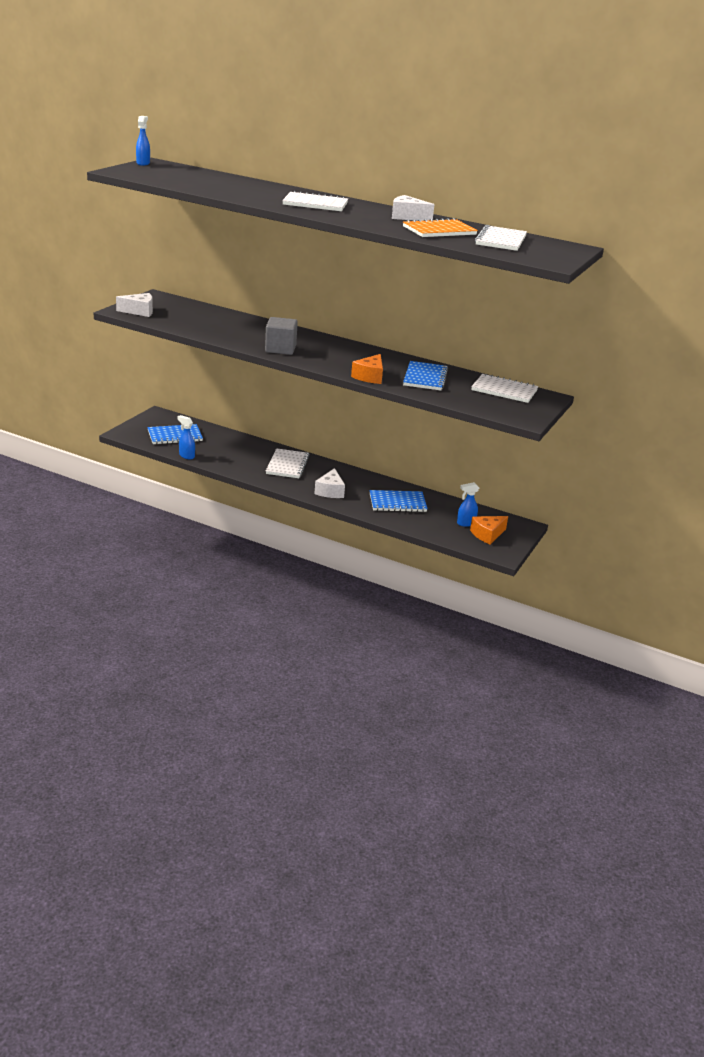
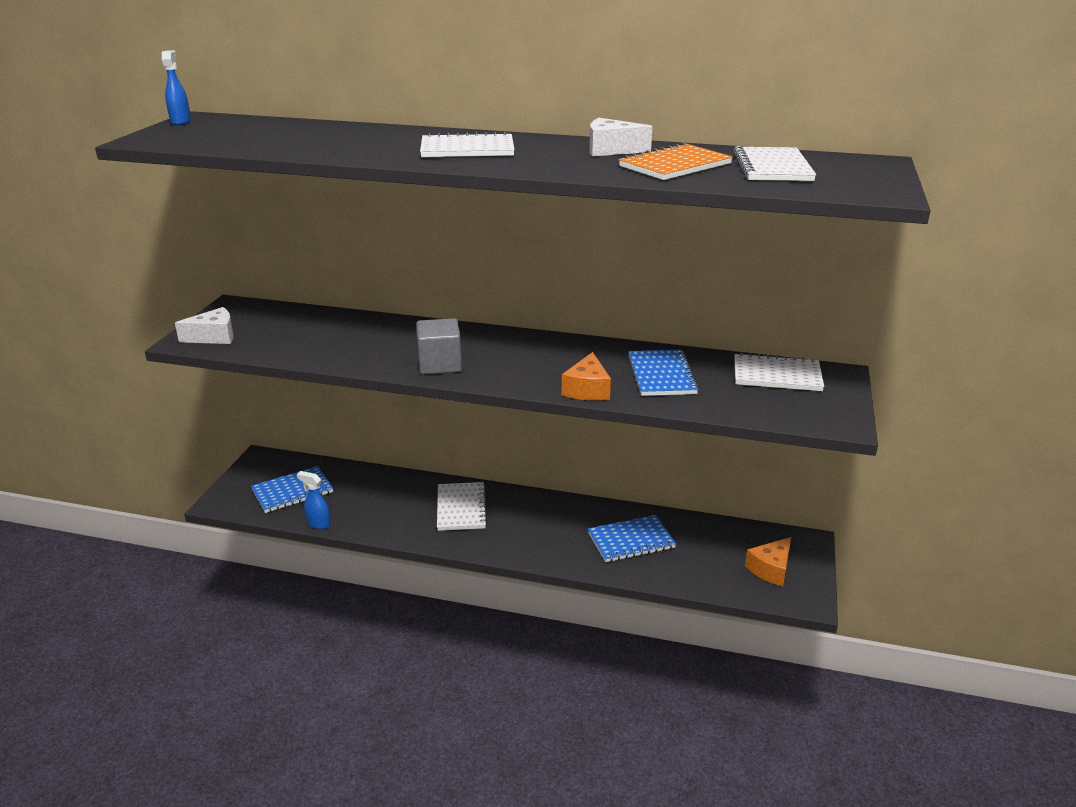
camera: 10 degrees left, 0 degrees up
(330, 491) = (535, 541): white cheese -> none
(465, 523) = (733, 556): blue spray bottle -> none

